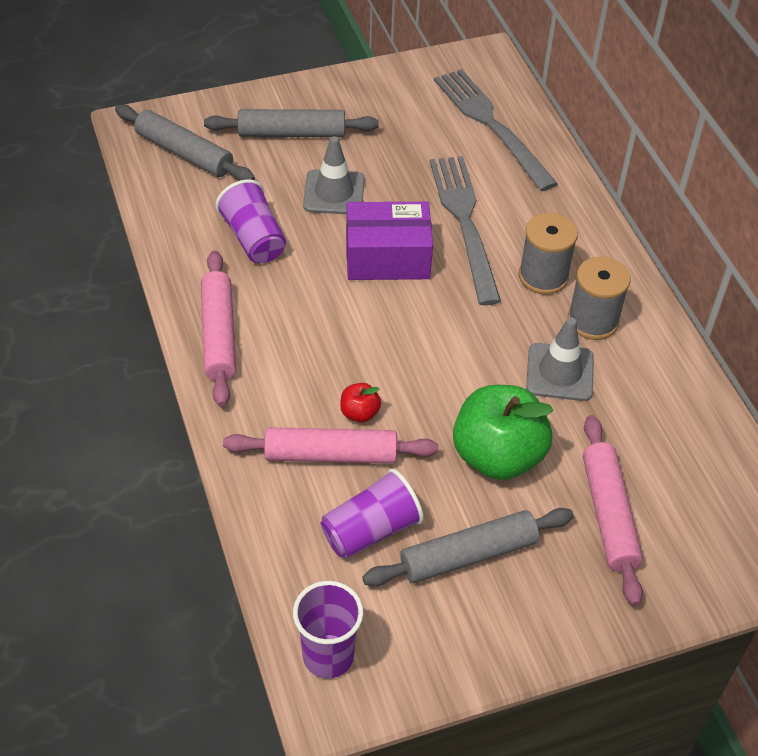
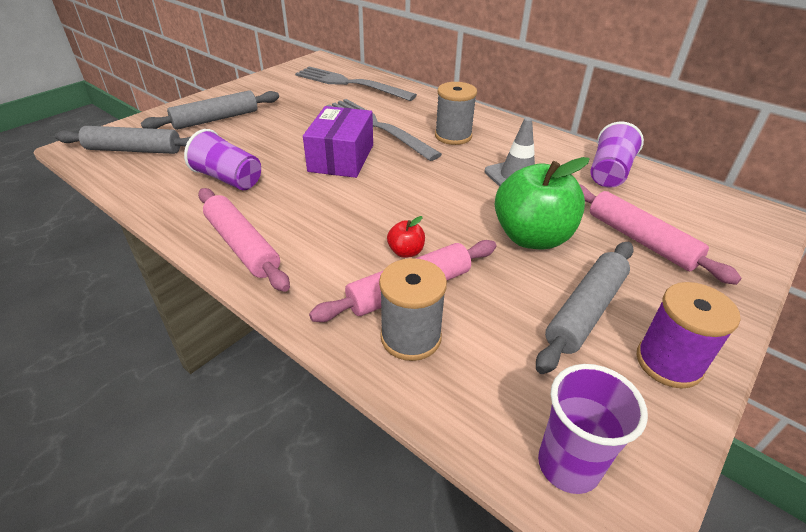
camera: 30 degrees left, 10 degrees down
(334, 193) = (272, 138): grey traffic cone -> none
(371, 530) = (495, 330): purple cup -> purple cup (609, 173)
(387, 257) = (341, 158): purple box -> purple box turned 45 degrees counterclockwise
(490, 635) = (668, 362): none -> purple spool
(592, 321) = (506, 146): grey spool -> grey spool (411, 337)

